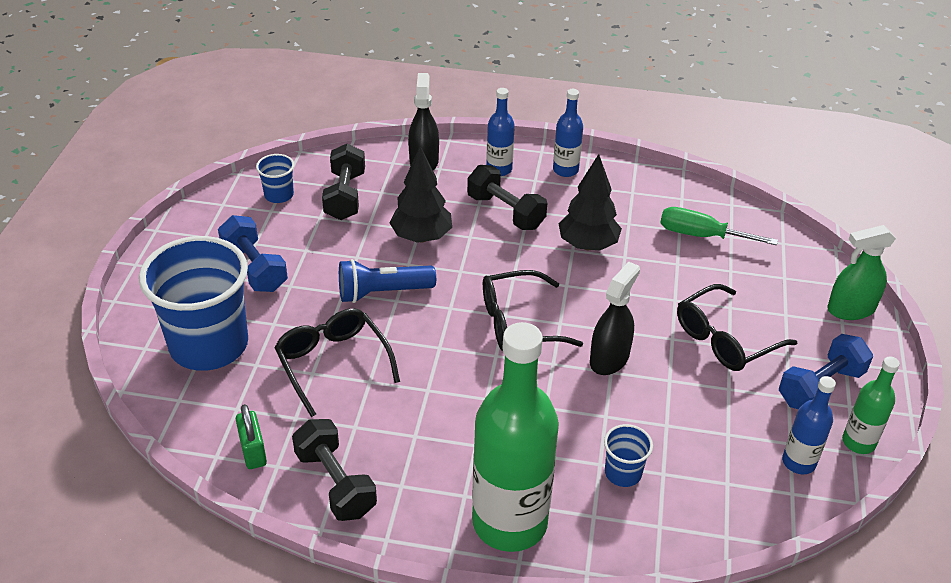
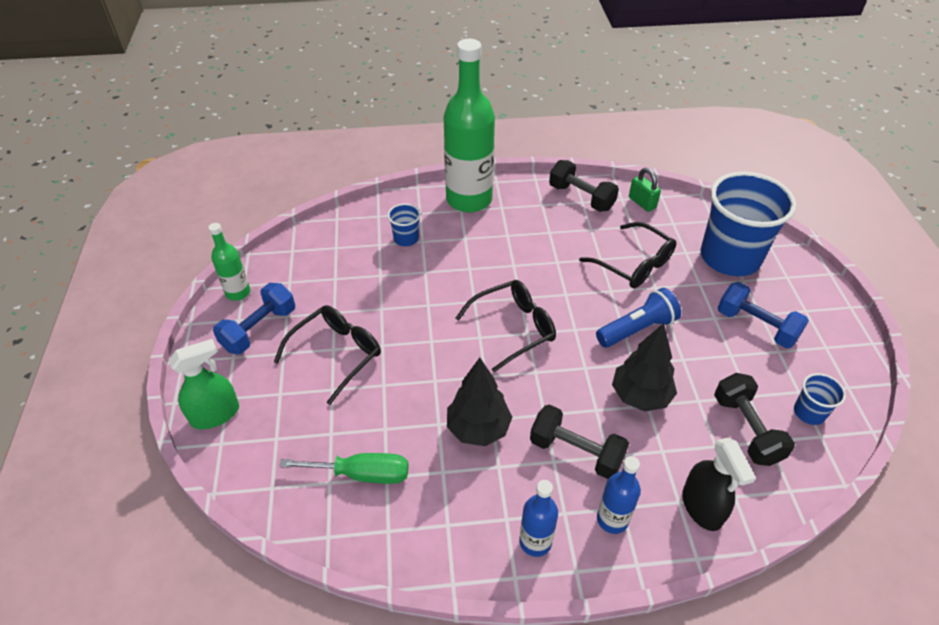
camera: 165 degrees right, 5 degrees up
(609, 359) = (431, 314): black spray bottle -> none
(798, 462) = (285, 270): blue bottle -> none

